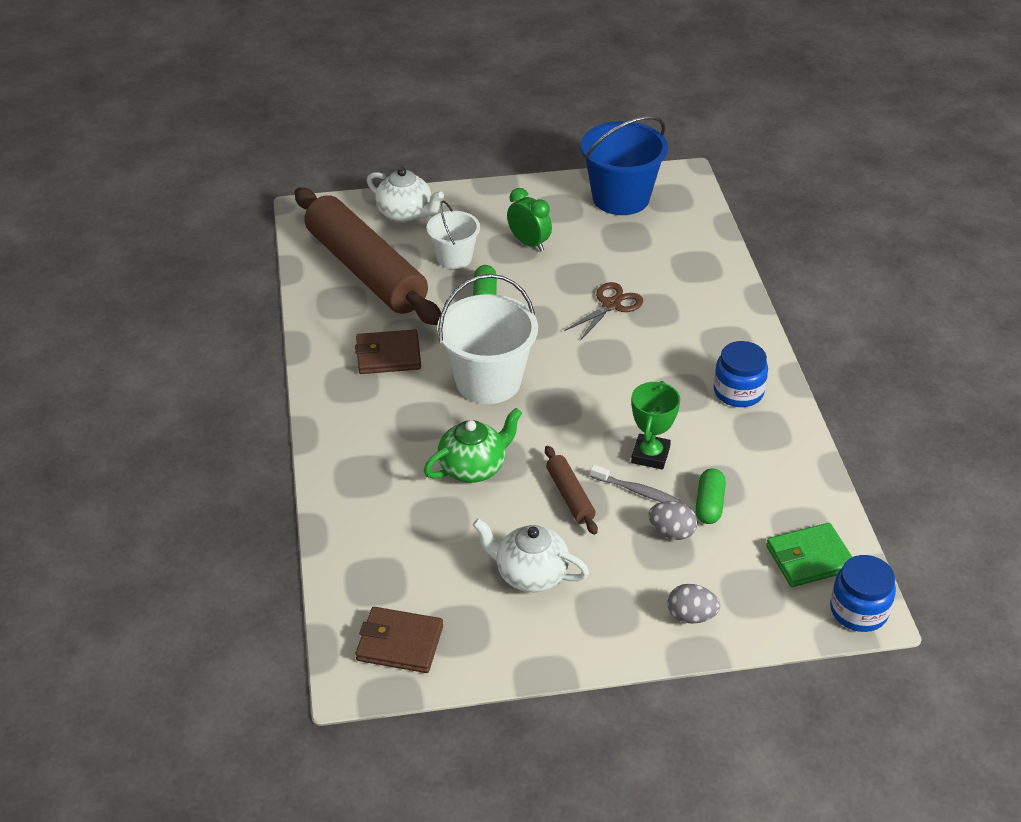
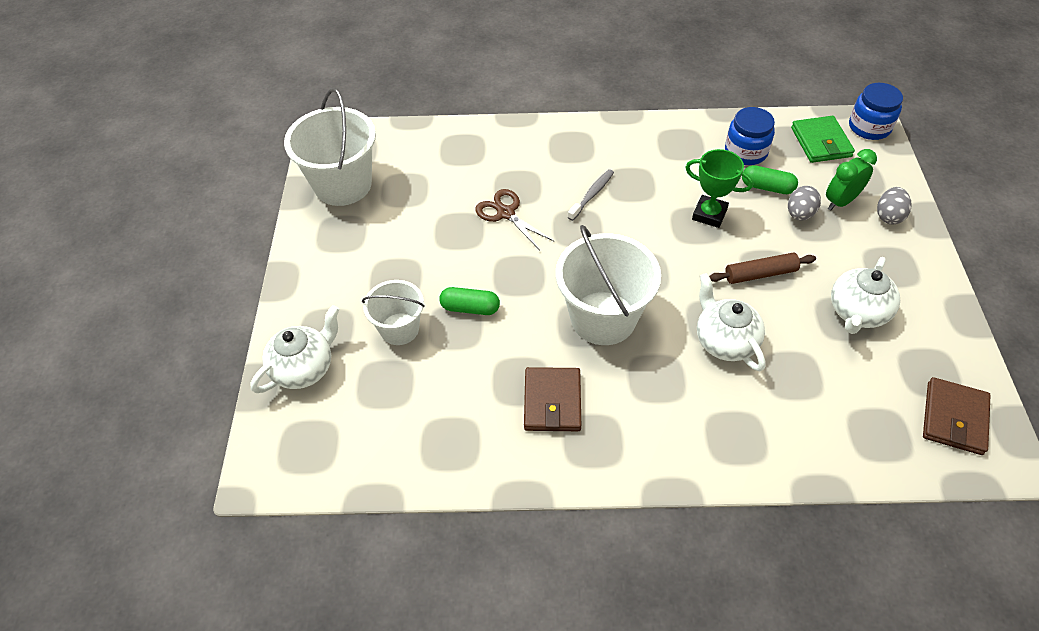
camera: 80 degrees left, 10 degrees up
(365, 270) = (399, 415): brown rolling pin -> none
(473, 468) = (725, 341): green teapot -> white teapot
(529, 243) = (393, 263): green clock -> green clock (841, 201)
(620, 198) = (343, 185): blue bucket -> white bucket
(637, 491) = (753, 229): grey toothbrush -> grey toothbrush (592, 194)
(738, 392) = (634, 149): blue jar -> blue jar (745, 152)

